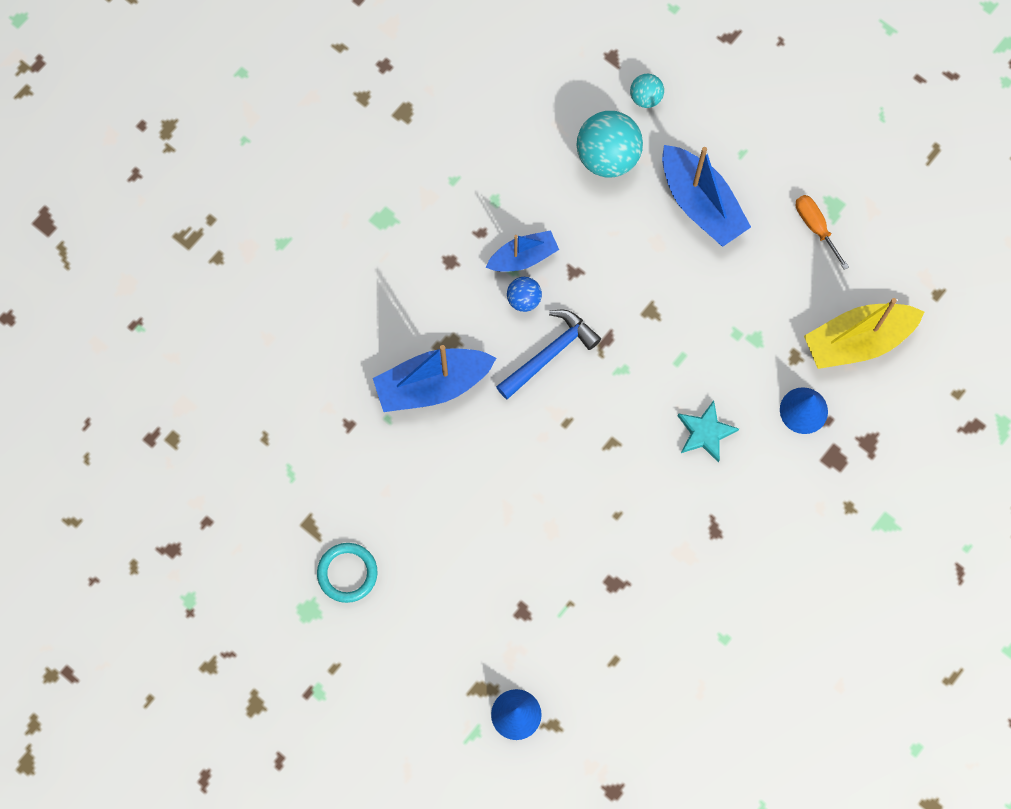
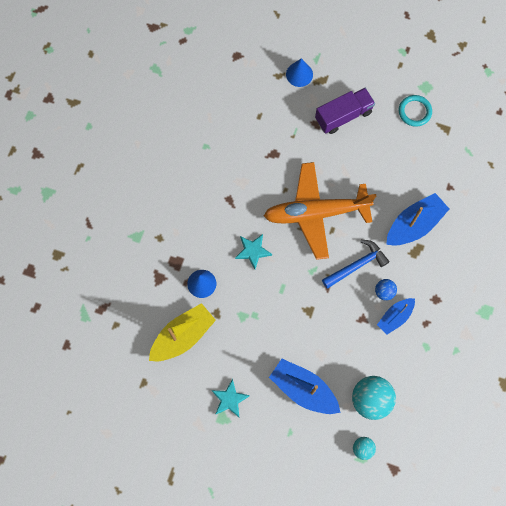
camera: 160 degrees right, 0 degrees up
(470, 609) = (343, 116): none -> purple truck
(550, 354) = (357, 265): blue hammer -> blue hammer turned 150 degrees counterclockwise
(582, 459) = (316, 213): none -> orange plane
(815, 227) = (229, 399): orange screwdriver -> turquoise star

